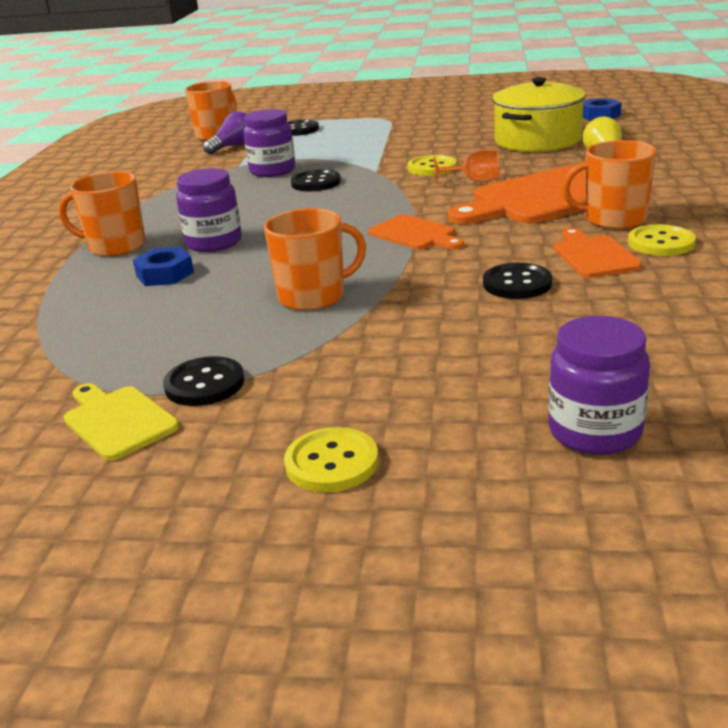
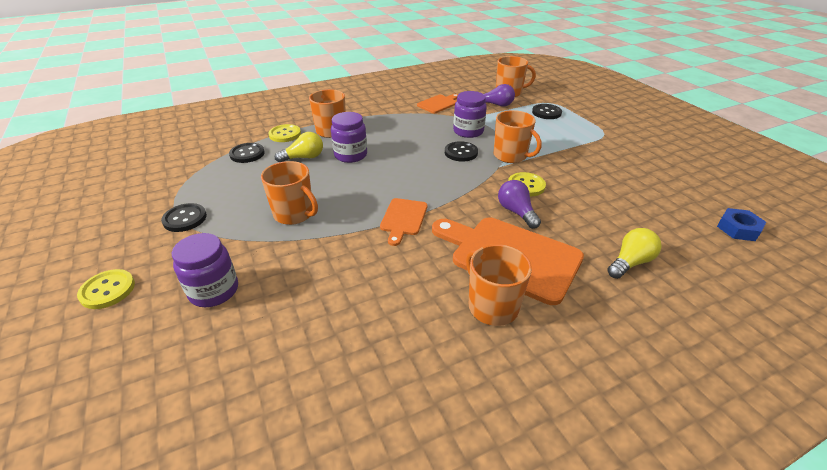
camera: 55 degrees right, 10 degrees up
(118, 420) = (147, 209): yellow cutting board -> none
(165, 274) = (304, 157): blue nut -> yellow light bulb
(363, 162) = (511, 156): none -> orange mug
(474, 181) = (516, 212): orange goblet -> purple light bulb
(517, 283) = (345, 289): black button -> black button (247, 154)
(537, 140) = (633, 214): yellow pot -> none
(594, 255) = (413, 314): orange cutting board -> orange cutting board (438, 104)
(595, 431) = (141, 390): purple jar -> purple jar (214, 291)
(661, 243) = (460, 348): yellow button -> yellow button (285, 134)

